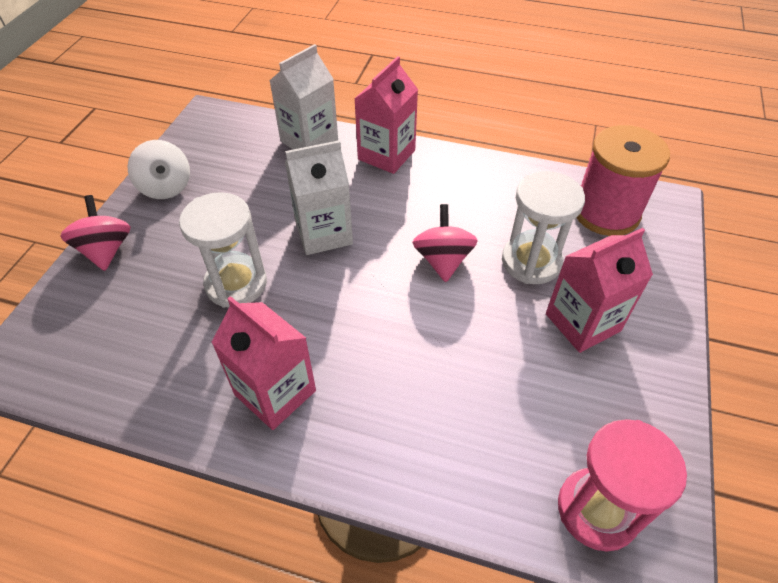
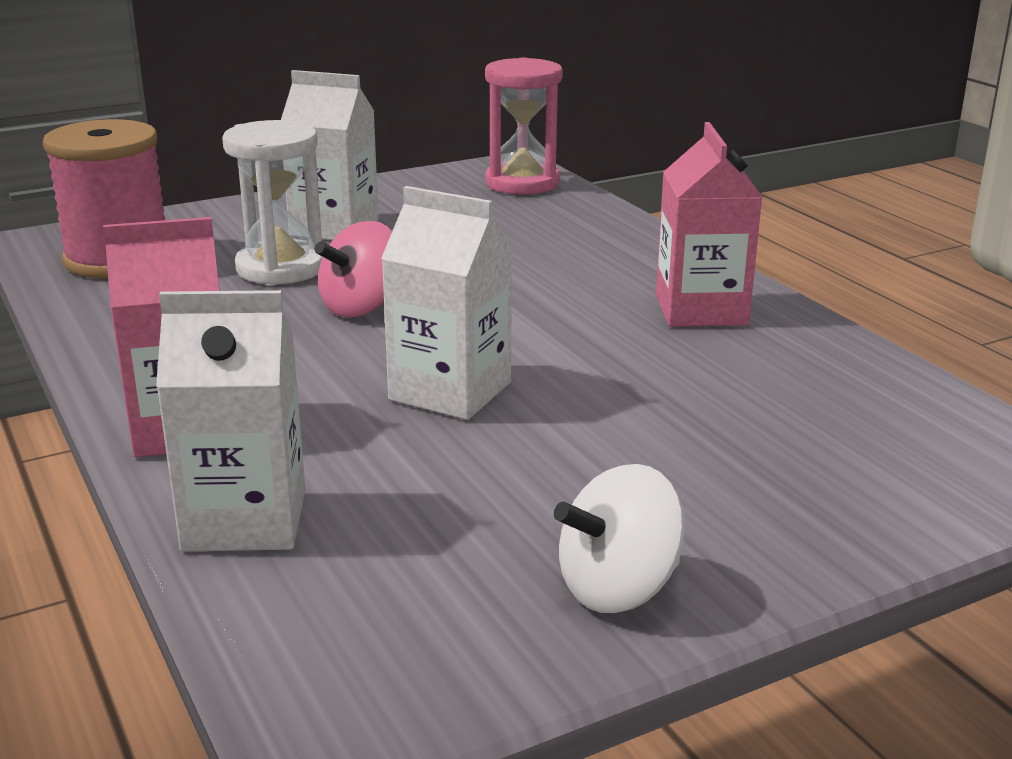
camera: 135 degrees left, 25 degrees down
(106, 250) = (823, 537): pink spinning top -> none
(166, 187) = (618, 588): white spinning top -> white spinning top turned 135 degrees counterclockwise
(236, 284) = (644, 400): white hourglass -> none
(582, 322) = (334, 228): pink carton -> white carton

